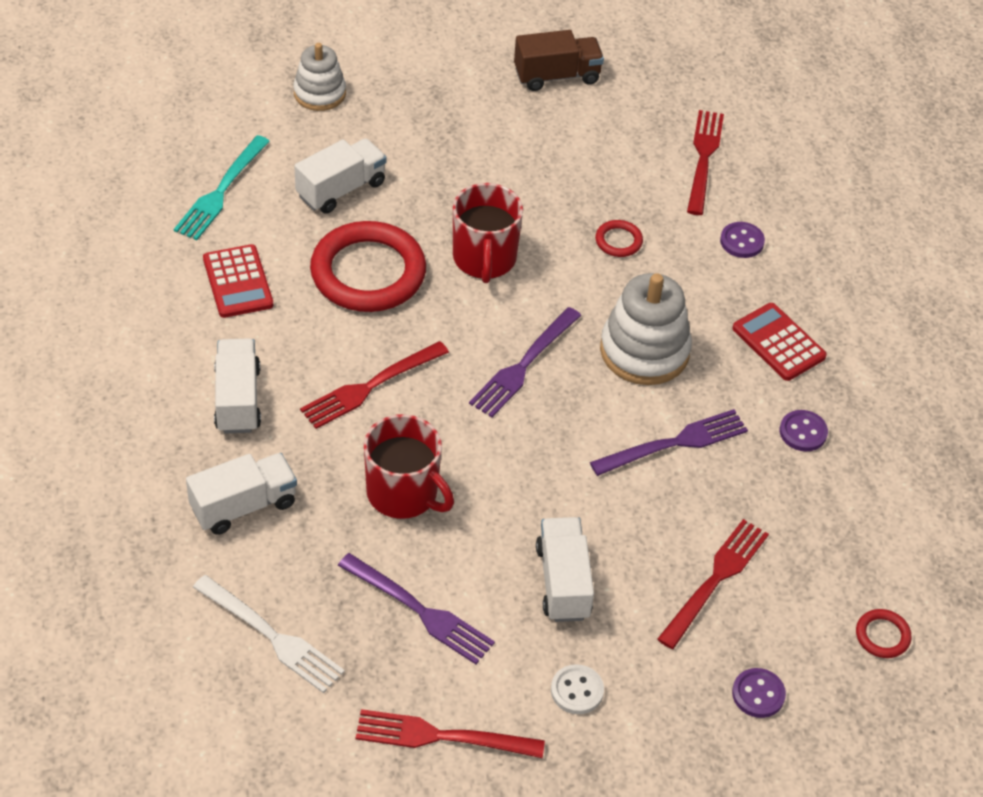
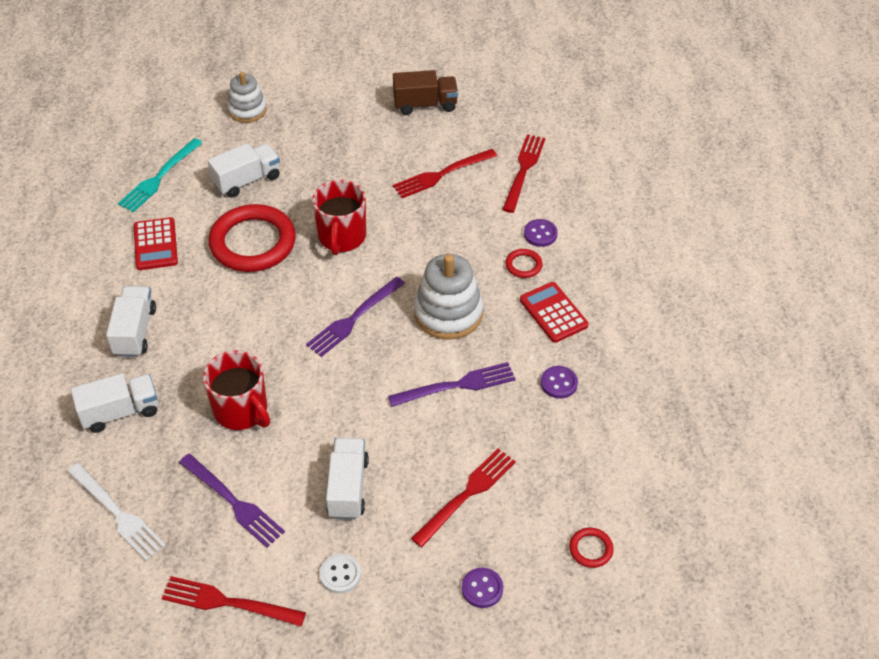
camera: 10 degrees right, 0 degrees up
(370, 387) = (235, 328): red fork -> red fork (441, 175)
(618, 241) = (446, 229): red ring -> red ring (523, 265)

